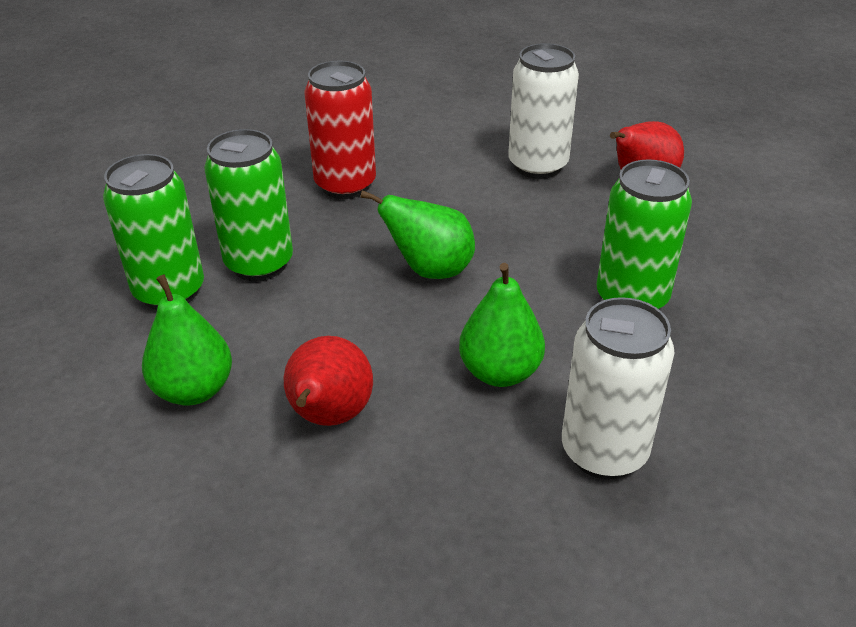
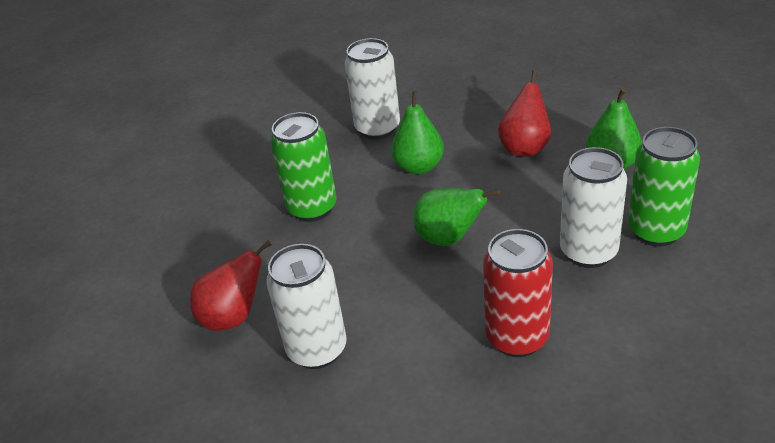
camera: 165 degrees left, 0 degrees up
(259, 264) = (588, 252): green can -> white can

